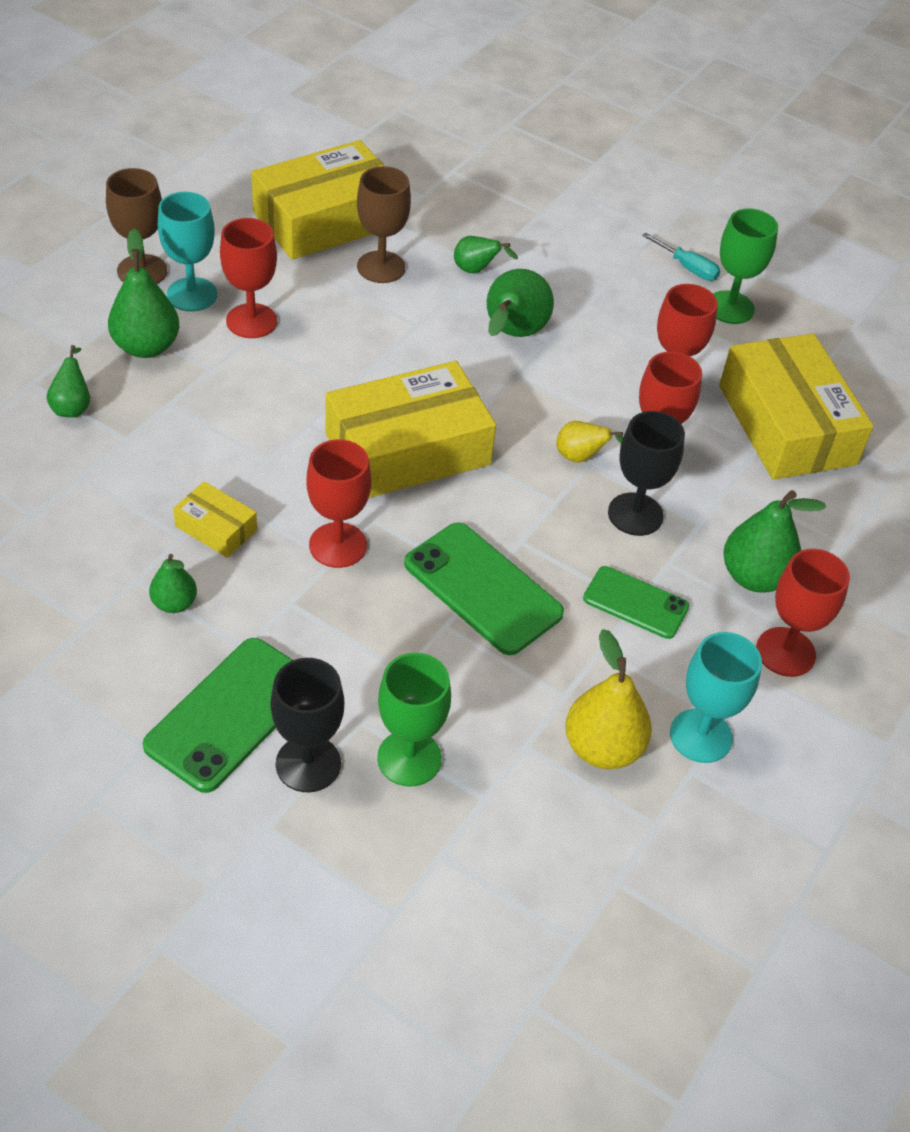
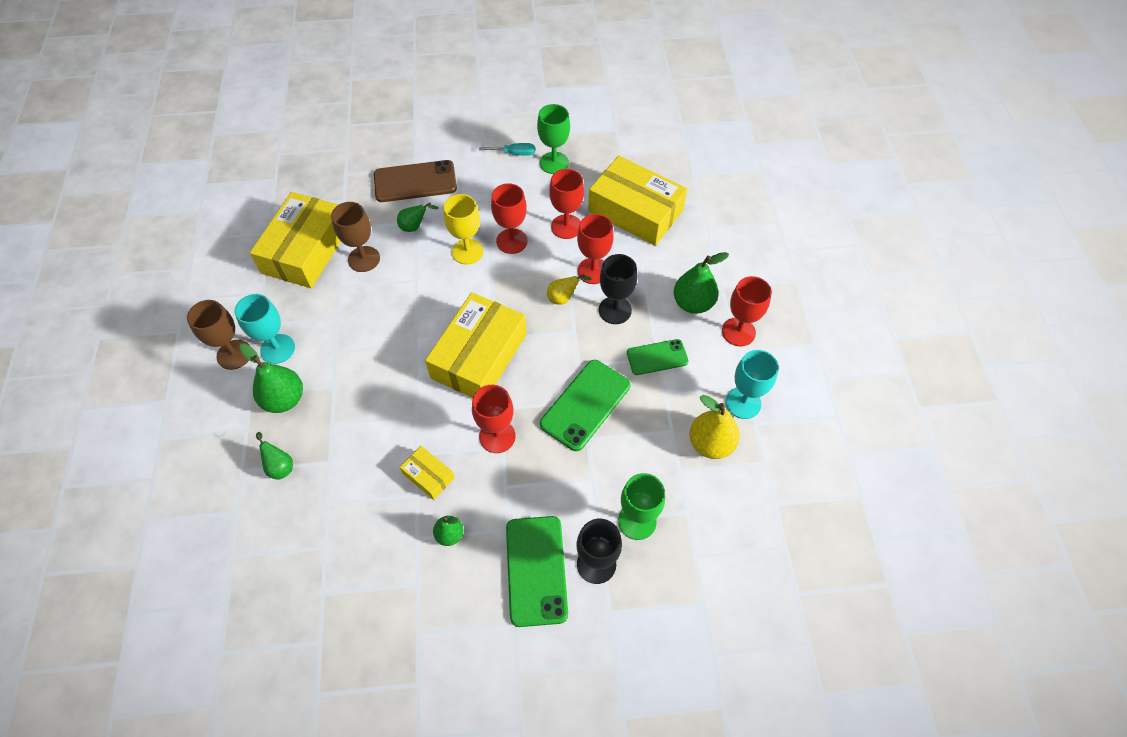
camera: 35 degrees left, 10 degrees up
(216, 528) = (428, 475): yellow box -> yellow box turned 45 degrees clockwise
(251, 321) = (327, 341): red goblet -> red goblet (512, 241)
(482, 588) = (585, 405): green phone -> green phone turned 60 degrees counterclockwise
(512, 334) = (467, 251): green pear -> yellow goblet
(527, 226) = (415, 182): none -> brown phone

